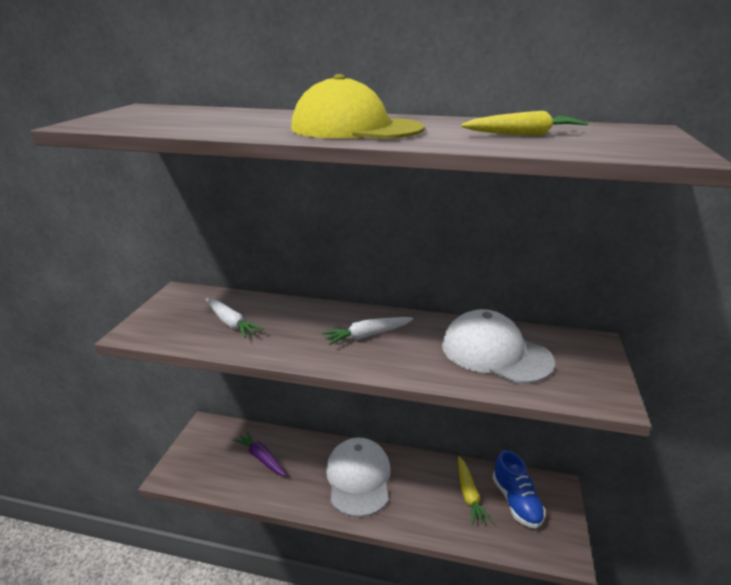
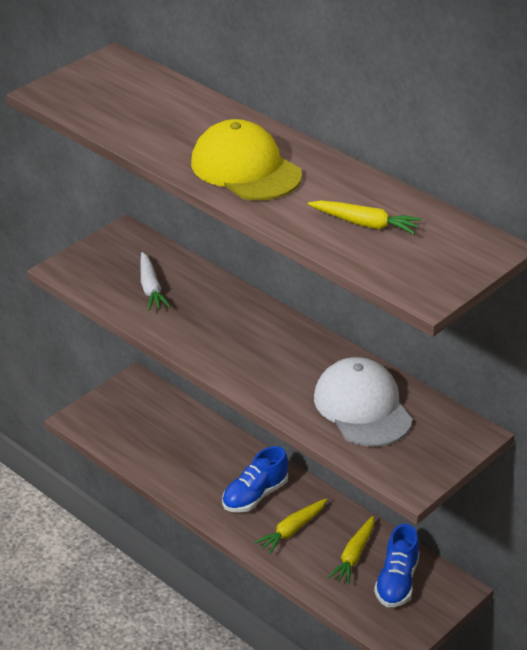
camera: 30 degrees right, 10 degrees up
(261, 458) = (172, 437): purple carrot -> none
(358, 478) = (255, 495): white cap -> blue shoe
(367, 335) = (263, 346): white carrot -> none
(408, 495) = (292, 530): none -> yellow carrot

